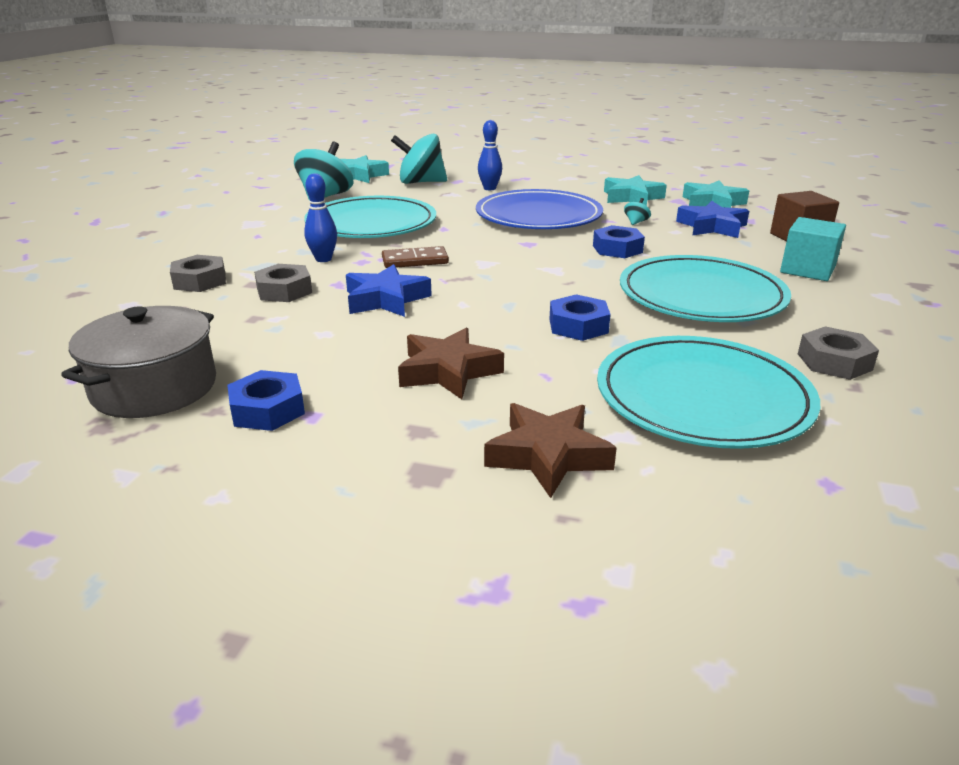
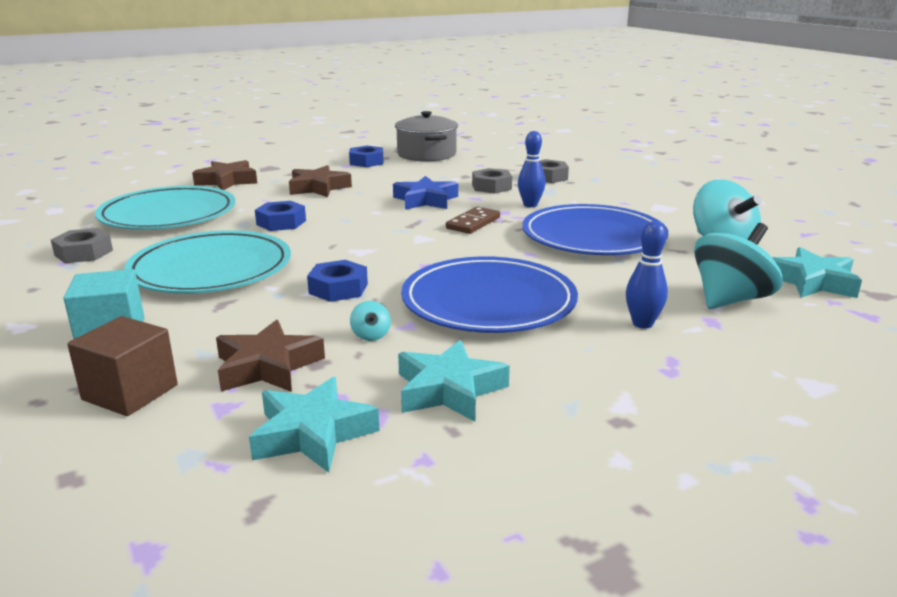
camera: 135 degrees right, 5 degrees down
(371, 223) = (593, 236): turquoise plate -> blue plate
(712, 227) = (267, 366): blue star -> brown star

